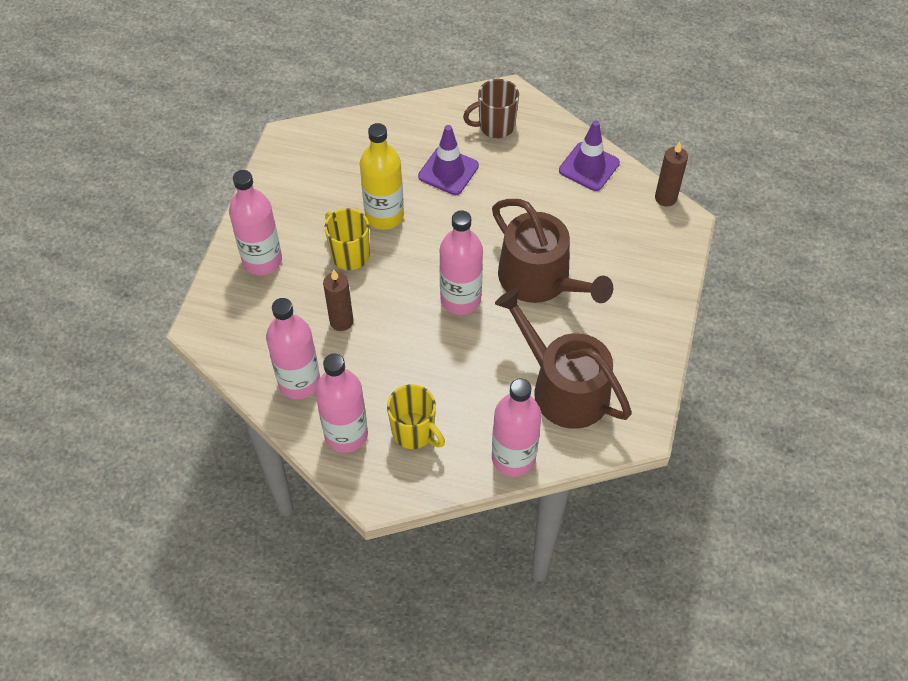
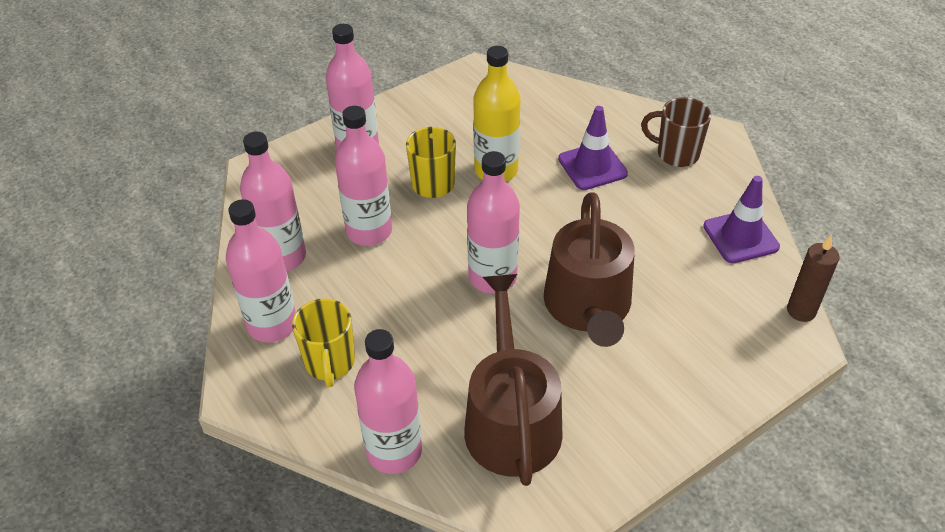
camera: 40 degrees right, 10 degrees down
(341, 321) = (369, 231): brown candle -> pink bottle

